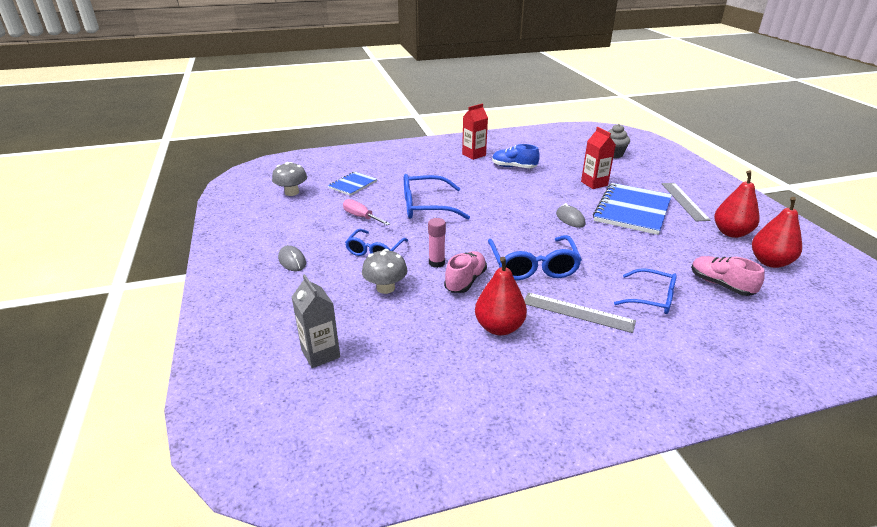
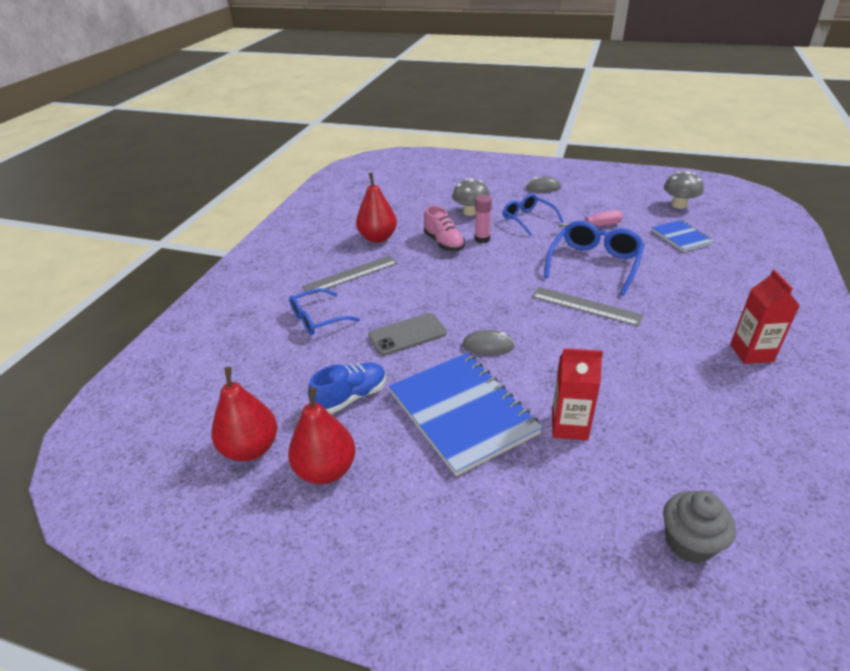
camera: 125 degrees right, 5 degrees up
(320, 354) = (427, 181): grey carton -> none
(514, 167) = (679, 372): blue shoe -> blue shoe (351, 397)
(533, 266) = (428, 281): blue glasses -> none
(604, 250) = (407, 334): none -> grey phone
(684, 201) = (438, 494): grey ruler -> grey ruler (586, 306)
(720, 285) = (277, 374): pink shoe -> none

